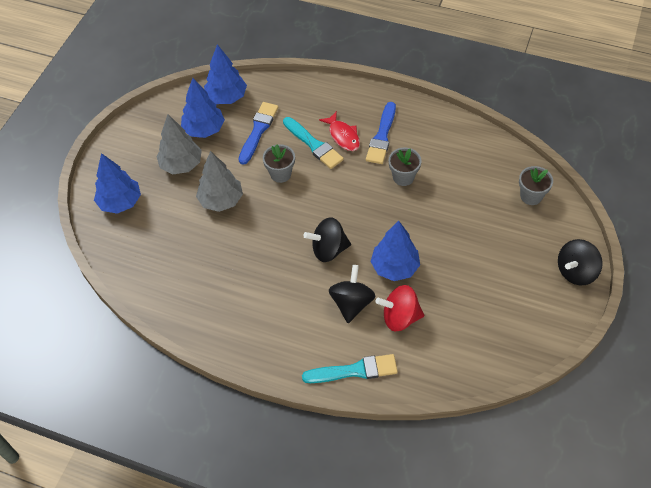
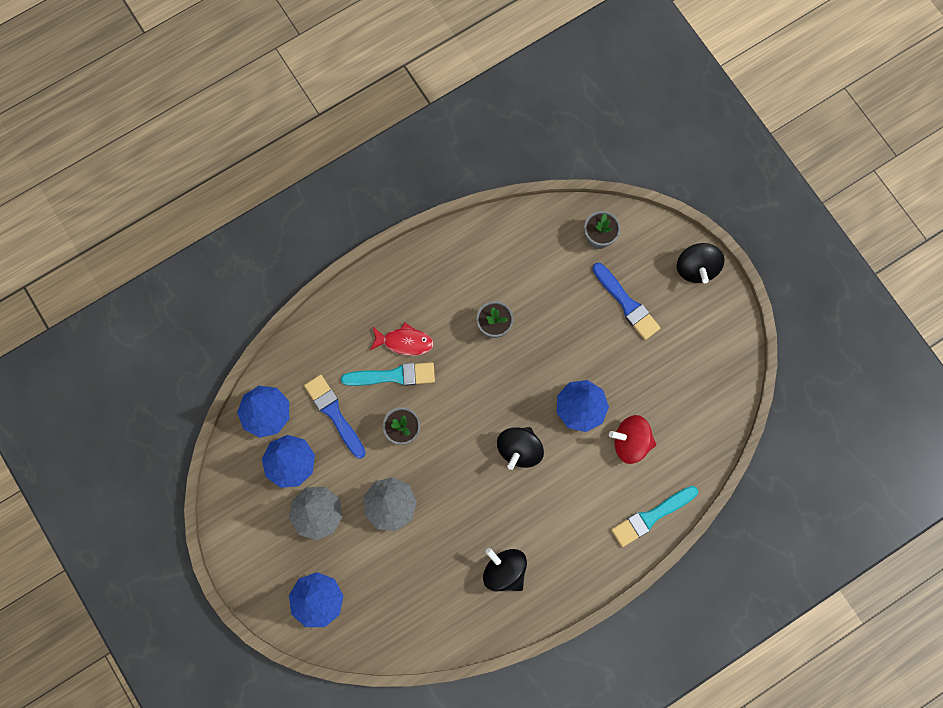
camera: 55 degrees left, 20 degrees up
(351, 303) = (587, 471): black spinning top -> black spinning top (504, 571)
(354, 370) = (651, 516): turquoise brush -> turquoise brush turned 150 degrees counterclockwise
(382, 136) = (434, 308): blue brush -> blue brush (627, 303)
(400, 317) = (631, 442): red spinning top -> red spinning top turned 60 degrees clockwise

